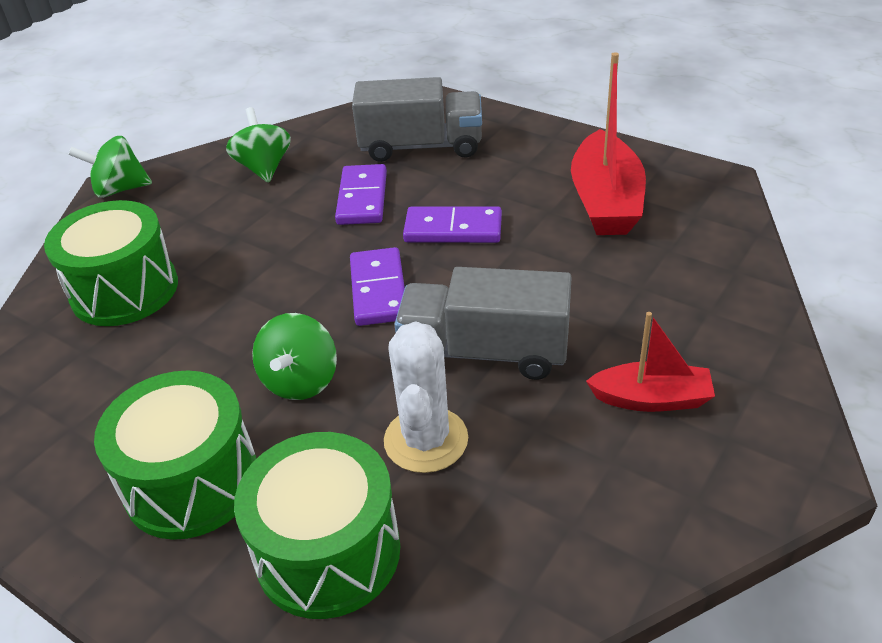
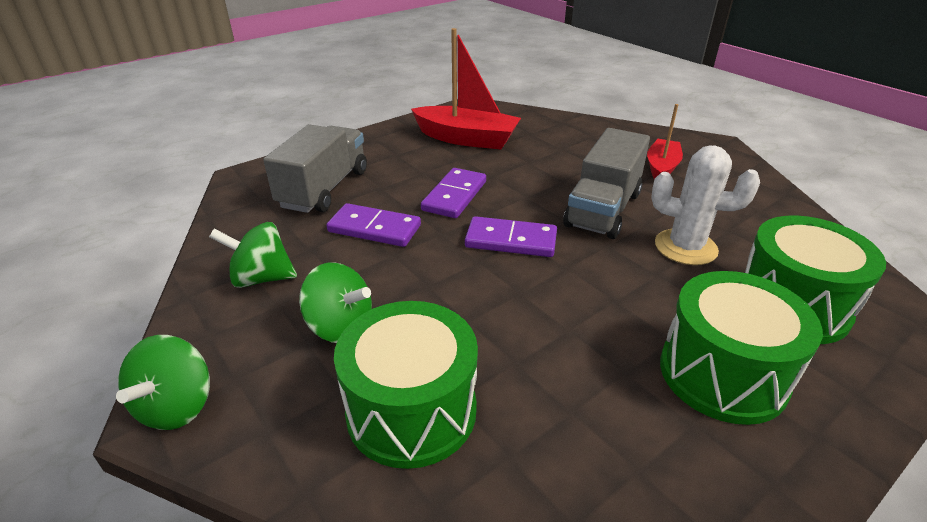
camera: 75 degrees left, 5 degrees down
(301, 381) = (609, 295): green spinning top -> green spinning top (340, 326)

